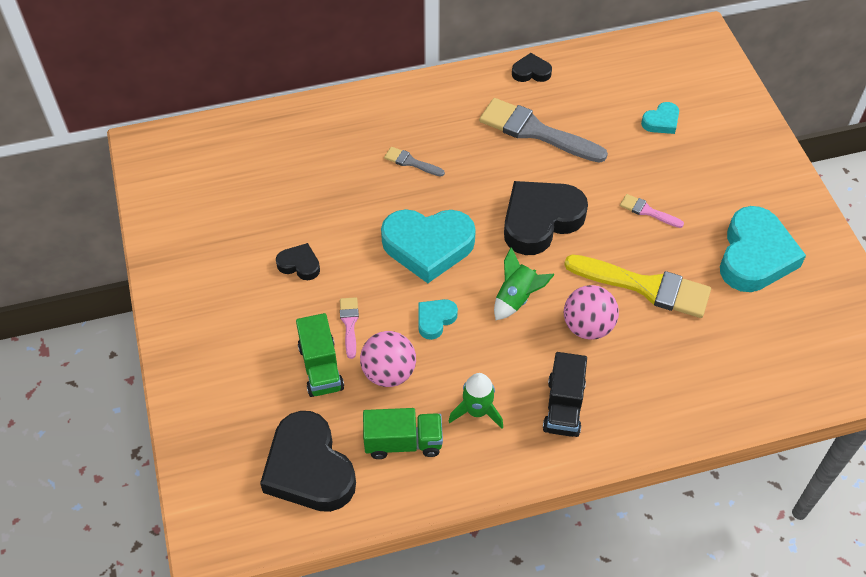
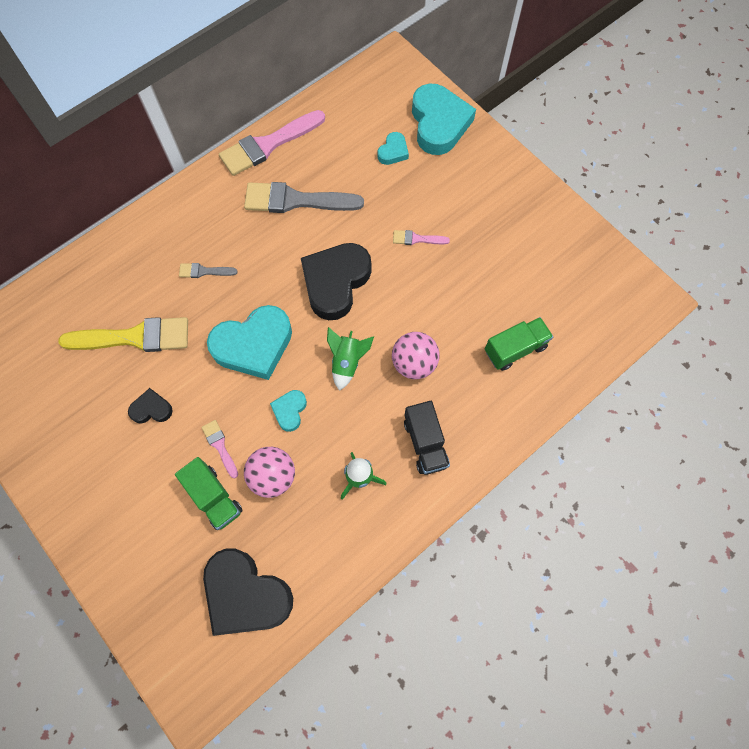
camera: 25 degrees left, 15 degrees up
(403, 442) = (313, 534): green truck -> green truck (515, 349)
(531, 72) = (268, 145): black heart -> pink brush
(645, 286) = (443, 308): yellow brush -> yellow brush (134, 337)
(755, 256) = (514, 245): turquoise heart -> turquoise heart (439, 123)

